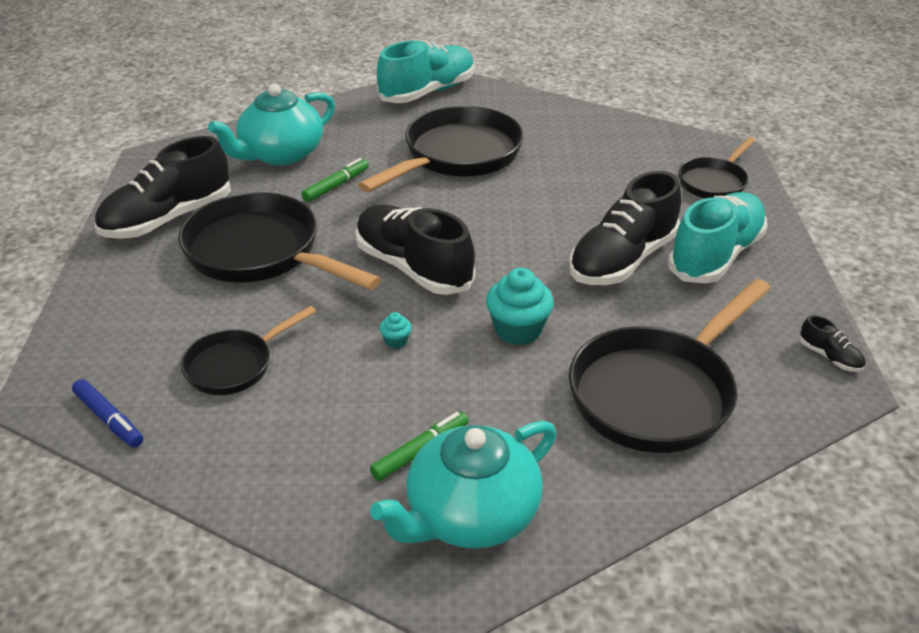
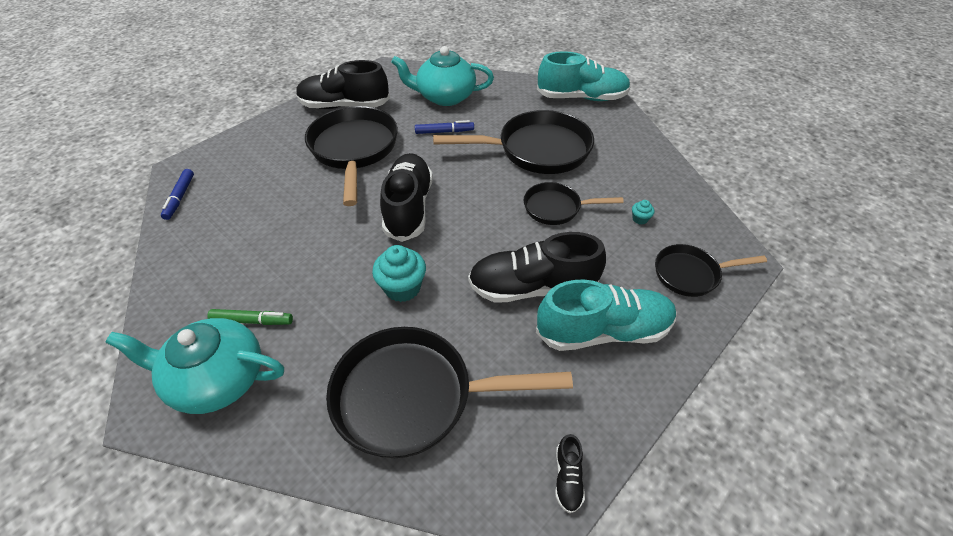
camera: 45 degrees right, 10 degrees up
(235, 365) = (256, 206): black pan -> black pan (556, 208)
(336, 186) = (444, 132): green marker -> blue marker
(396, 341) = (336, 246): turquoise cupcake -> turquoise cupcake (640, 219)

